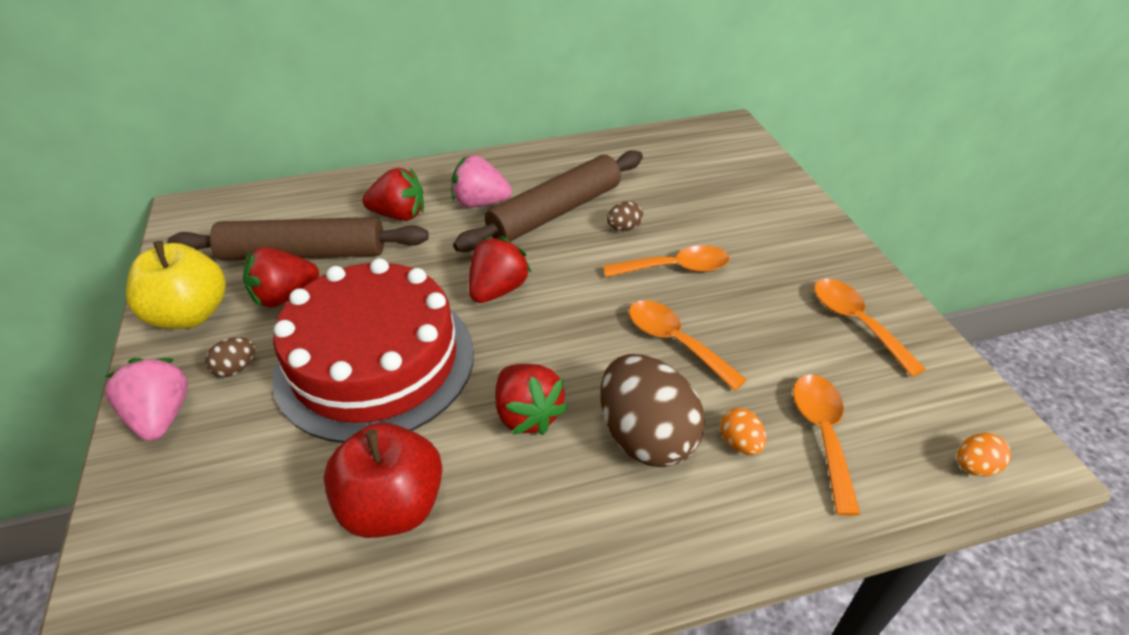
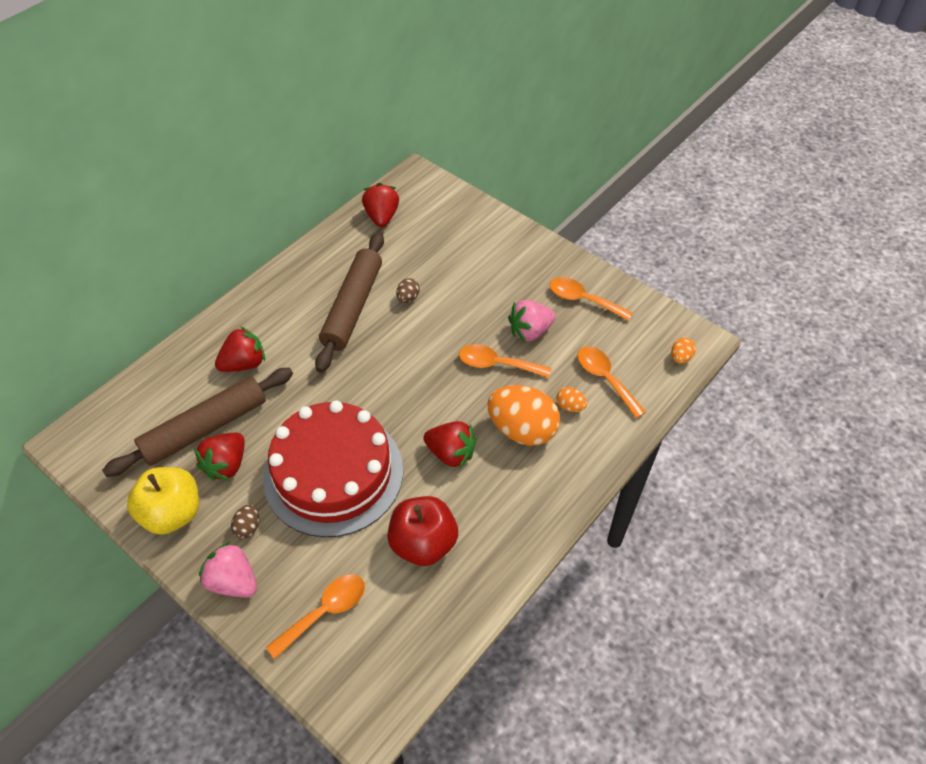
camera: 35 degrees left, 10 degrees up
(480, 203) = (294, 325): pink strawberry -> pink strawberry (530, 331)
(498, 290) = (365, 385): red strawberry -> red strawberry (382, 217)
(646, 437) = (522, 429): brown egg -> orange egg
(675, 268) = (461, 313): orange spoon -> orange spoon (325, 611)

